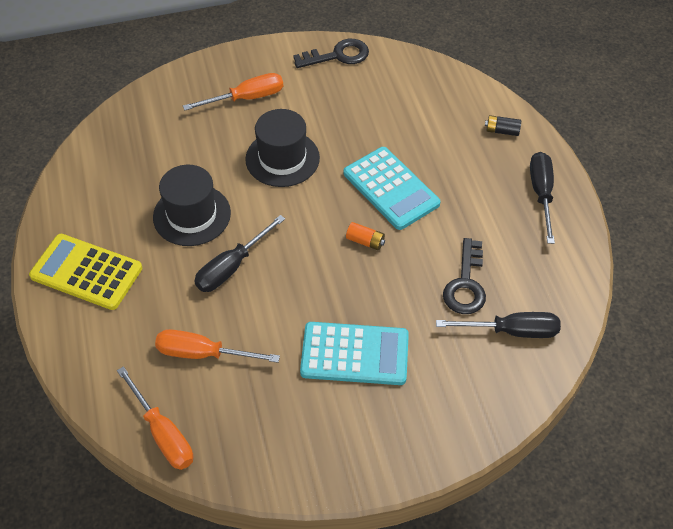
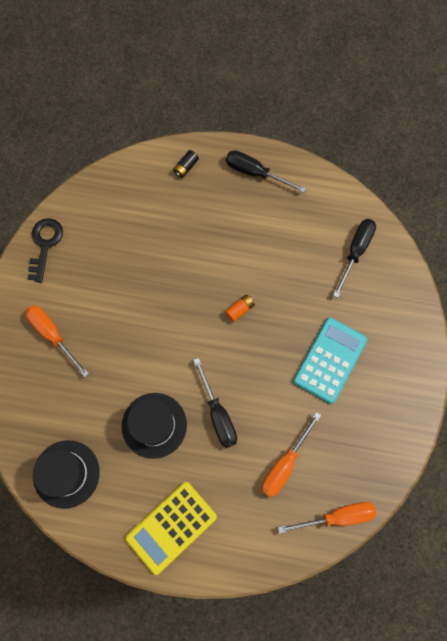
camera: 65 degrees left, 20 degrees up
(246, 98) = (53, 335): orange screwdriver -> orange screwdriver turned 45 degrees counterclockwise
(282, 158) = (132, 334): black hat -> black hat (66, 474)
(391, 188) = (201, 269): turquoise calculator -> none
(465, 284) = (306, 261): black key -> none

